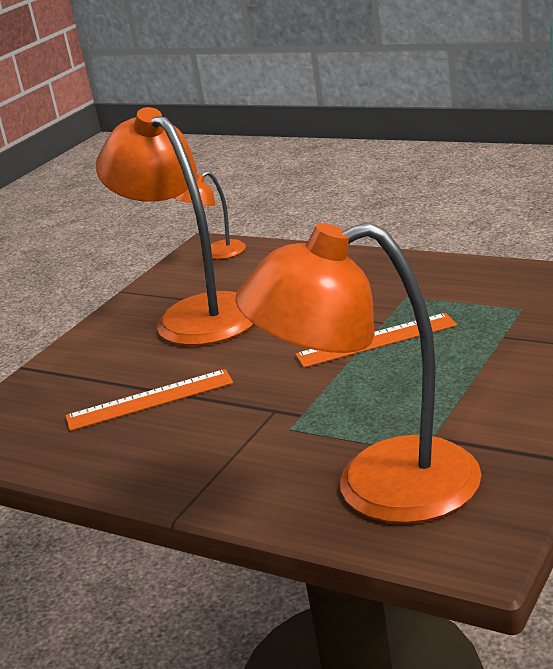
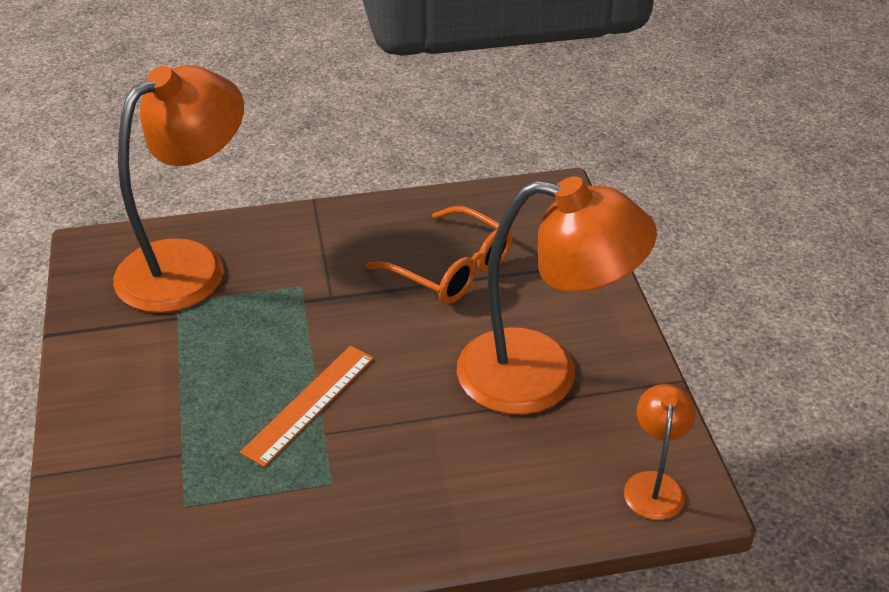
camera: 135 degrees right, 15 degrees up
(150, 400) = (451, 269): orange ruler -> orange glasses

